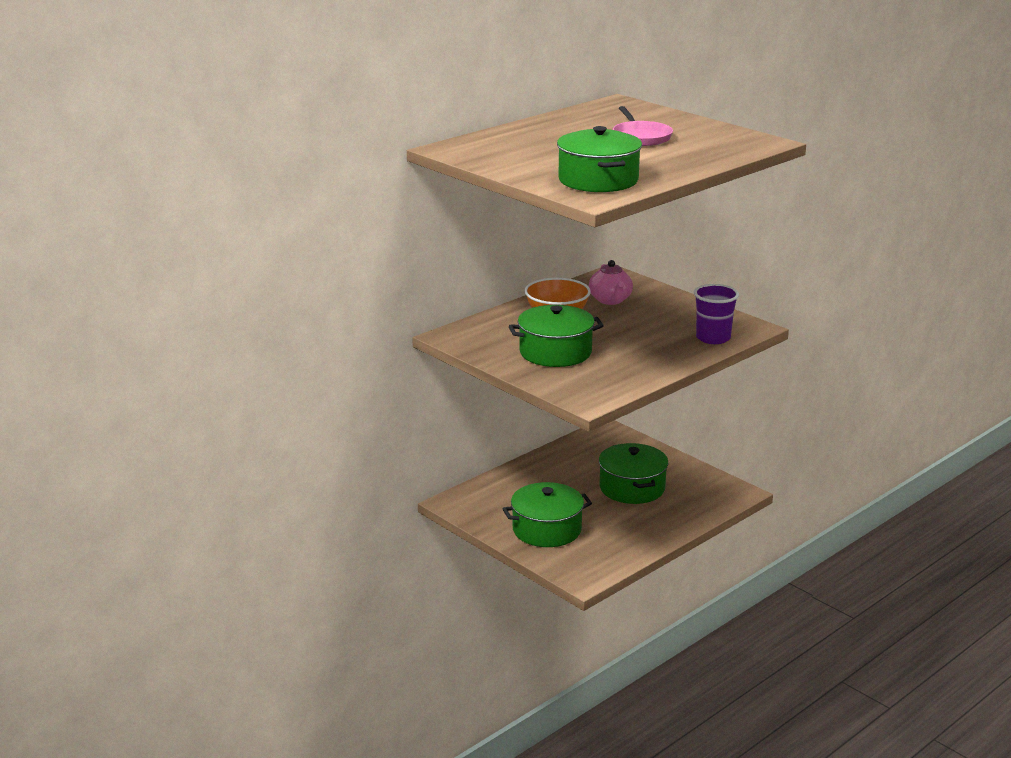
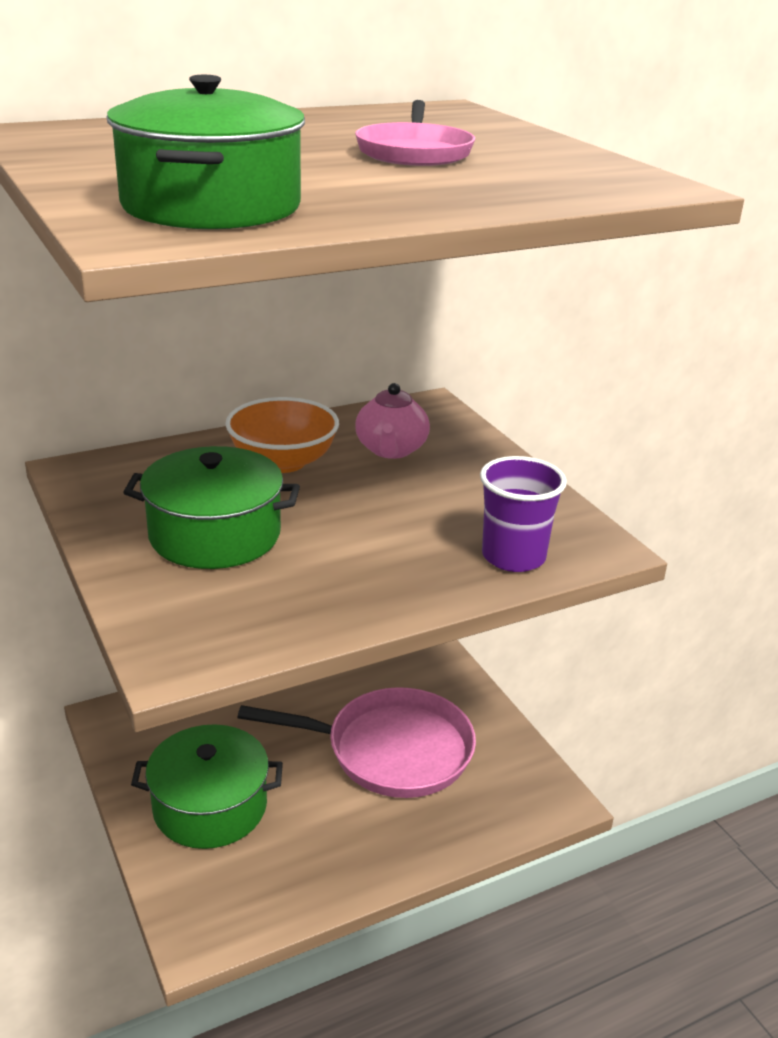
camera: 15 degrees right, 5 degrees up
(632, 488) = (391, 750): green pot -> pink pan

